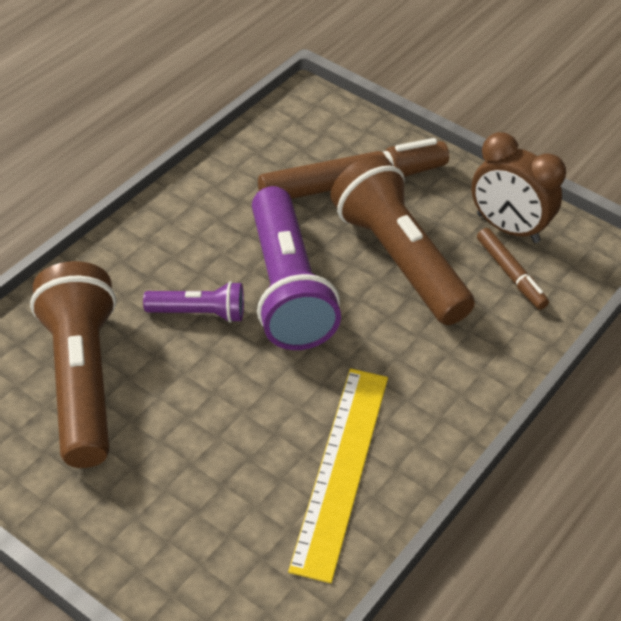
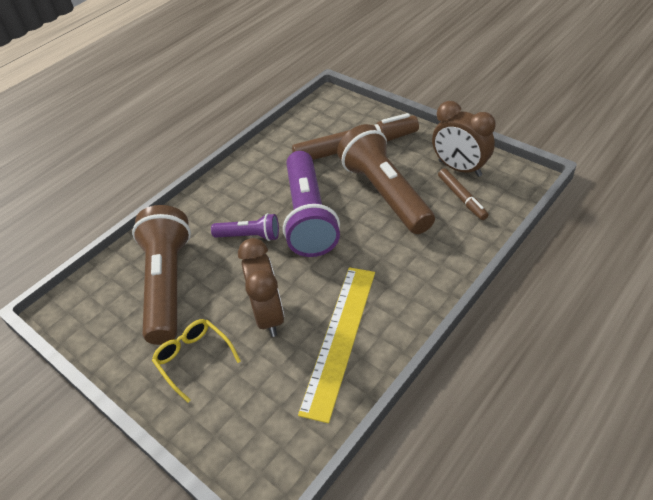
camera: 10 degrees right, 0 degrees up
(132, 490) = (193, 359): none -> yellow glasses
(237, 432) = (269, 315): none -> brown clock

